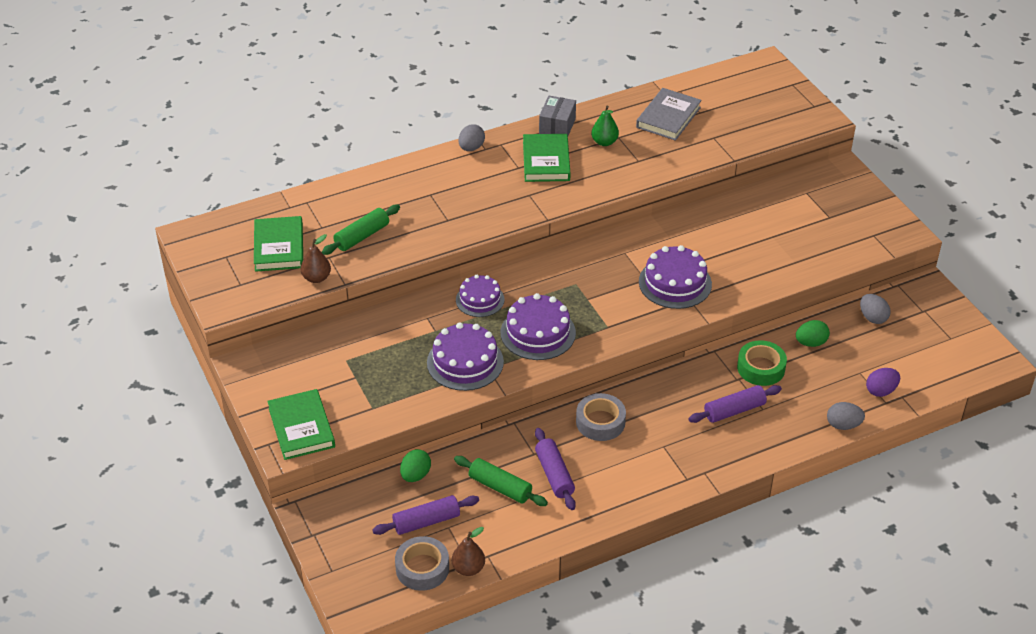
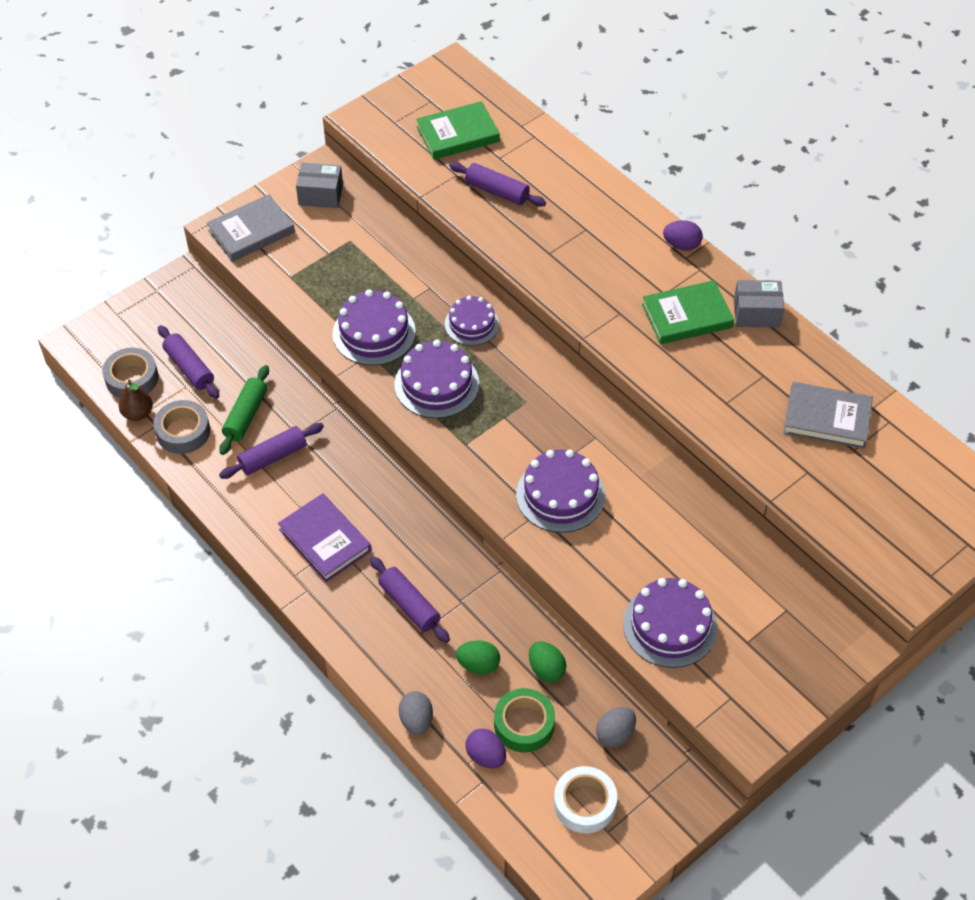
camera: 75 degrees right, 10 degrees up
(277, 371) = (320, 195): none -> grey box
(301, 427) = (251, 231): green book -> grey book
(316, 278) = (422, 173): brown pear -> none
(362, 236) = (497, 191): green rolling pin -> purple rolling pin
(415, 475) = (246, 346): green egg -> green egg (478, 665)
(471, 148) = (681, 245): grey egg -> purple egg
(600, 422) = (357, 482): grey tape -> grey tape (183, 432)
(604, 142) = (747, 363): green pear -> none
(655, 453) = (325, 540): none -> purple book
(761, 368) = (486, 622): green tape -> green tape (524, 724)
(808, 251) = (670, 625): none -> purple cake
(927, 345) = (584, 803): none -> white tape

